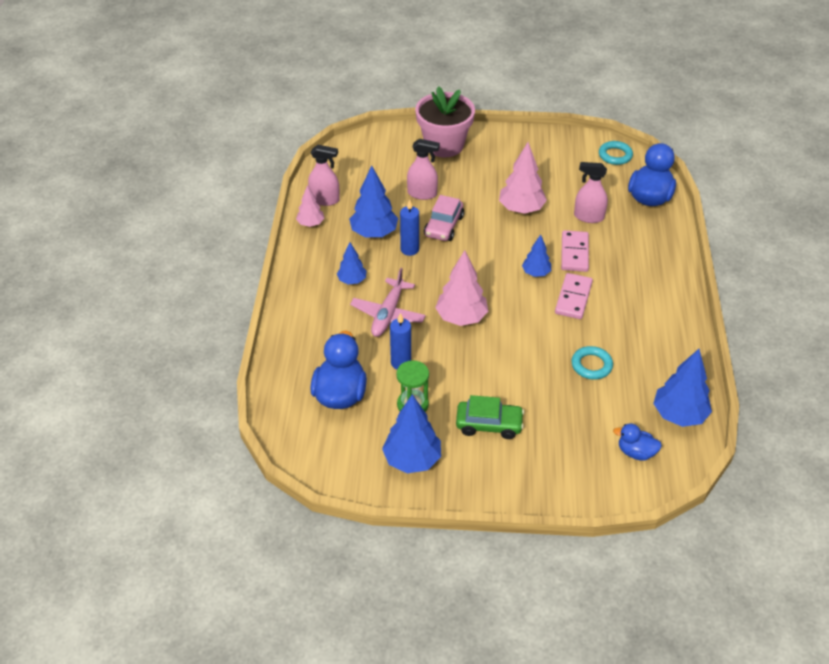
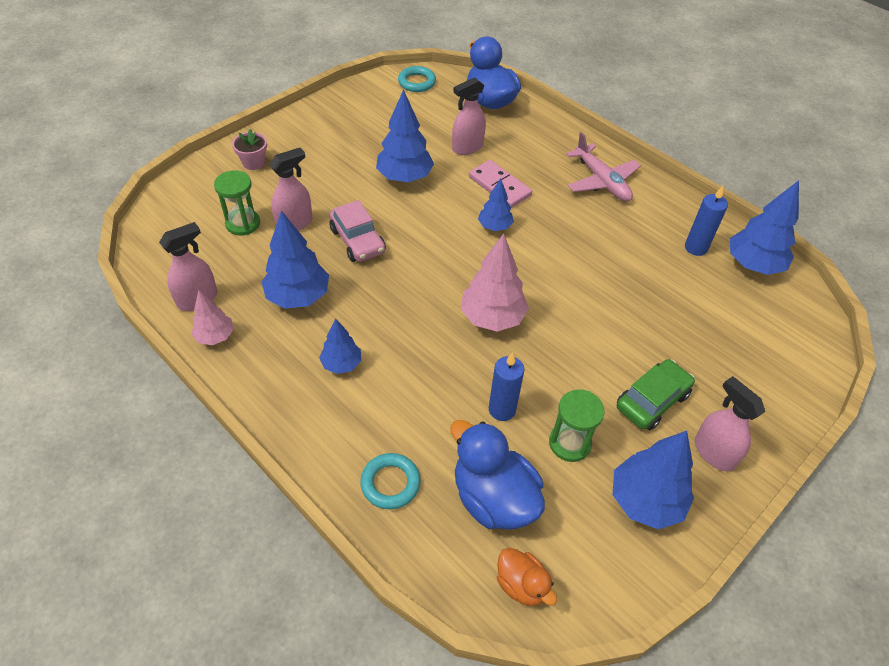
camera: 50 degrees left, 5 degrees up
(302, 437) = (522, 585): none -> orange duck
(388, 314) = (424, 370): pink plane -> pink plane (602, 181)
(395, 176) = (243, 223): none -> green hourglass
(409, 249) = (356, 287): blue candle -> blue candle (695, 248)
(444, 145) = (253, 162): pink flower pot -> pink flower pot, size x0.45
(484, 474) = (714, 452): none -> pink spray bottle
(521, 209) = (405, 177): pink tree -> blue tree
(573, 298) = (552, 226): pink domino -> none
(591, 365) = (645, 275): turquoise ring -> turquoise ring (390, 483)
(636, 452) = (774, 322): blue duck -> none

